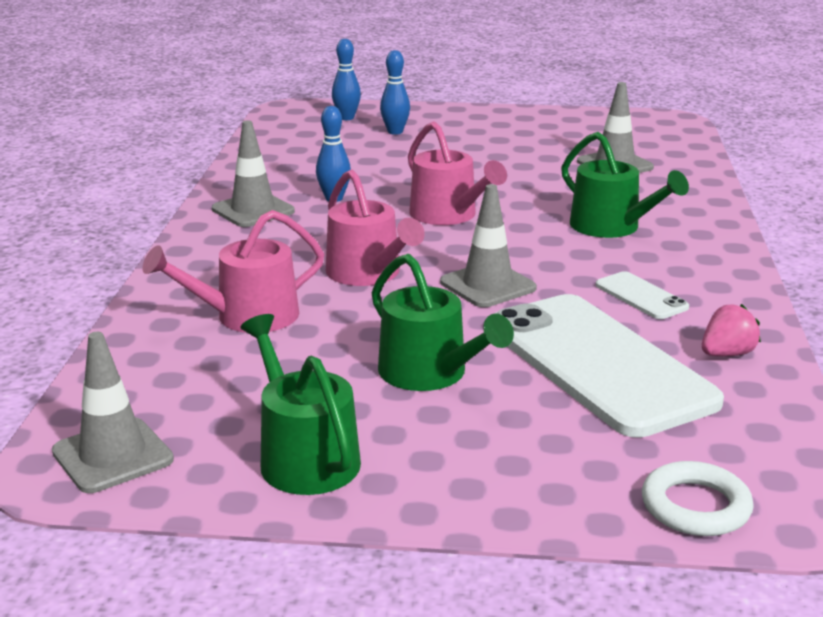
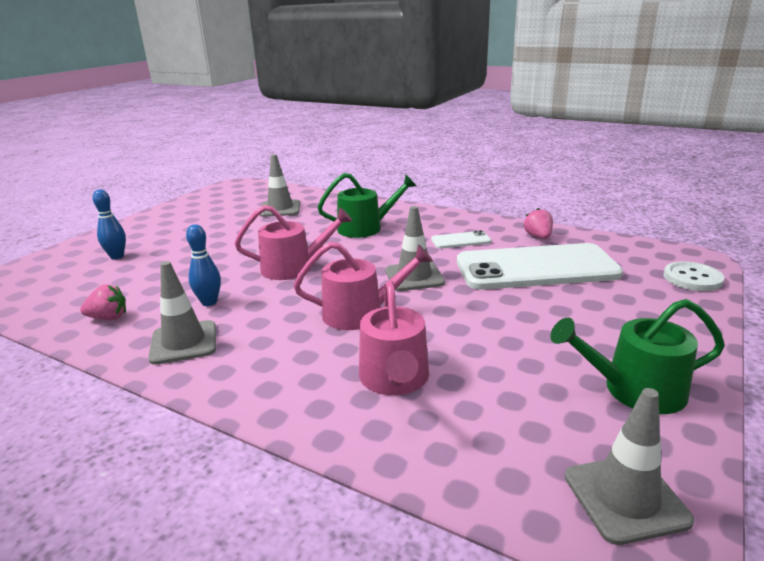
camera: 65 degrees left, 0 degrees up
(274, 169) = (108, 318): none -> pink strawberry
(346, 118) = (53, 268): blue bowling pin -> none
(430, 373) = (527, 319): green watering can -> none
(695, 506) = (692, 278): white ring -> white button

